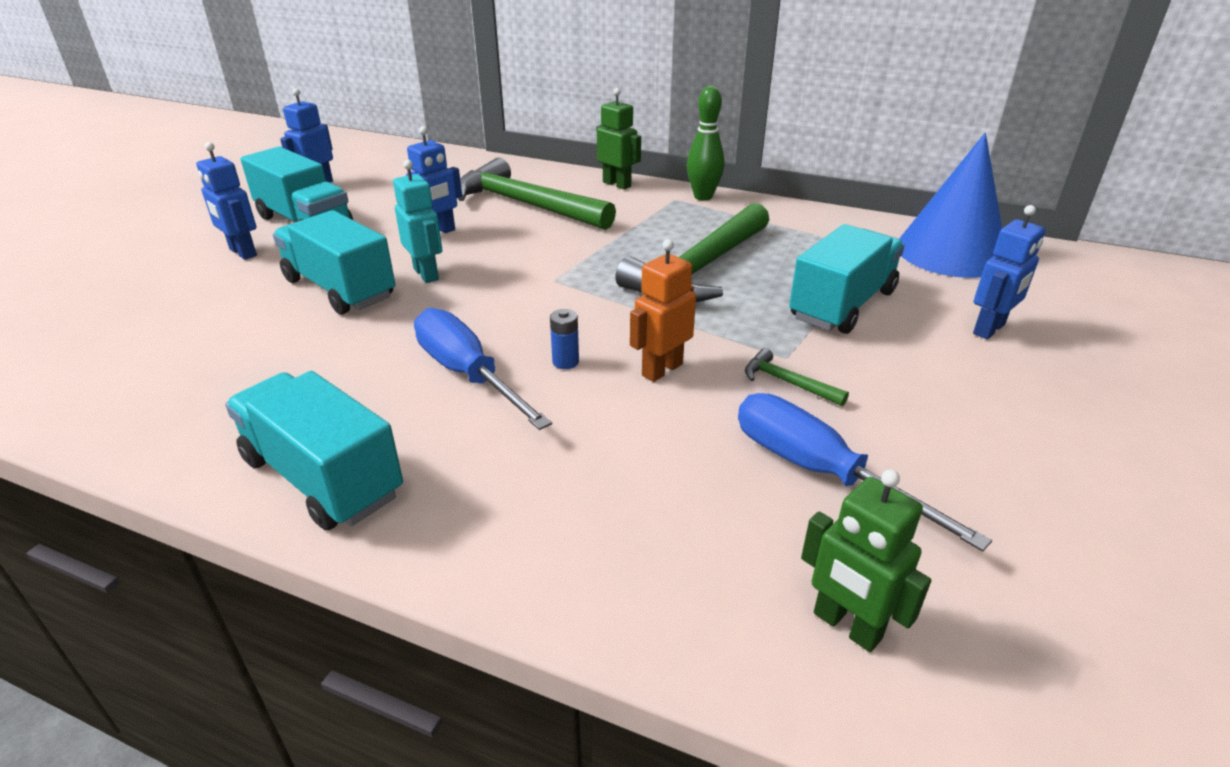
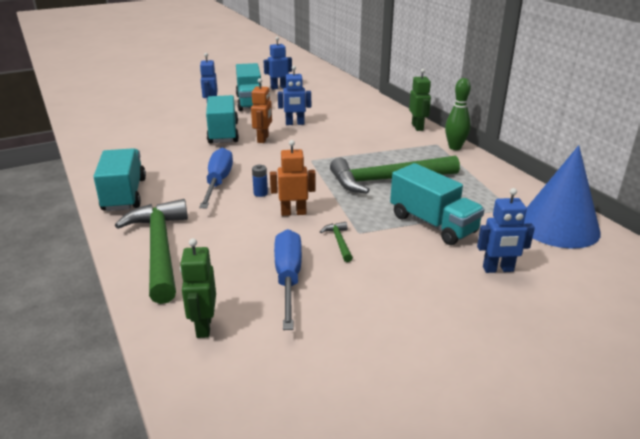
camera: 40 degrees right, 5 degrees down
(426, 274) = (263, 139): turquoise robot -> orange robot
(525, 205) = (354, 123): green hammer -> green hammer (159, 249)
(842, 305) = (433, 224): turquoise truck -> turquoise truck turned 60 degrees clockwise

